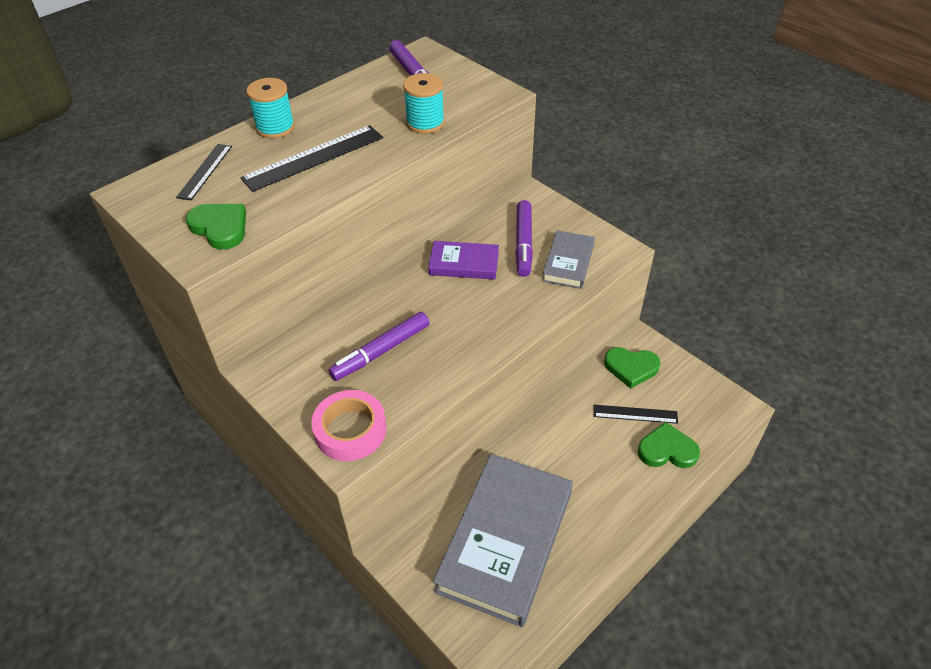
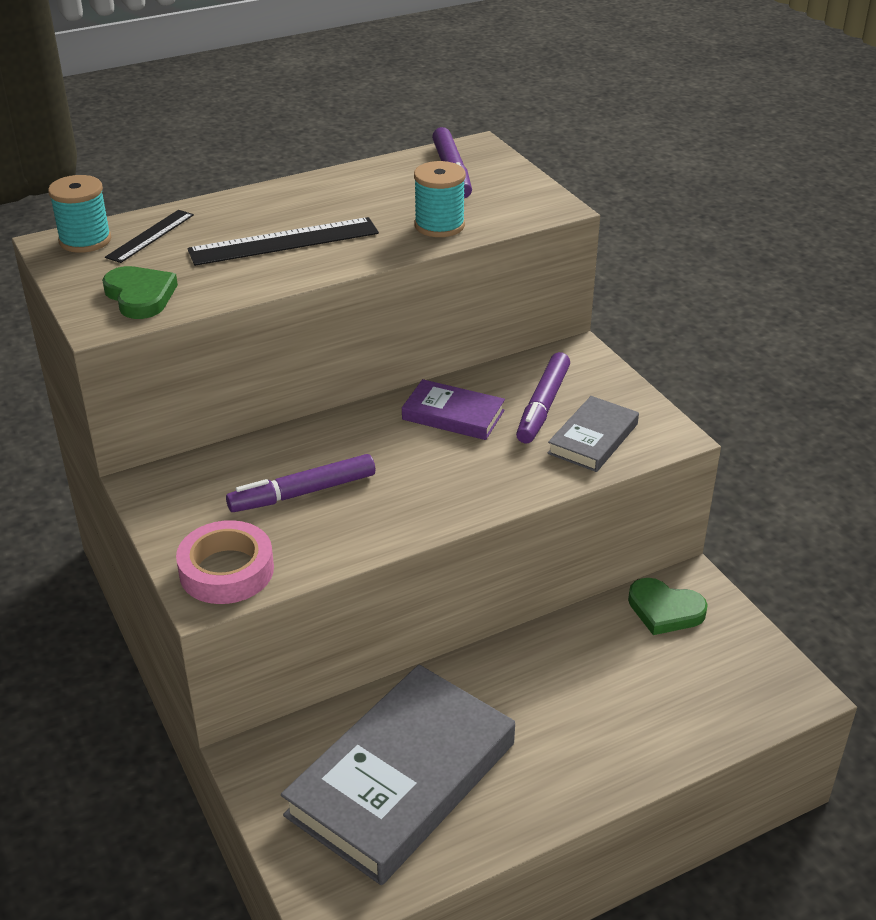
camera: 15 degrees right, 10 degrees down
(275, 128) = (254, 203): turquoise spool -> turquoise spool (85, 240)
(635, 414) = (646, 668): black ruler -> none
(667, 450) = (673, 722): green heart -> none

